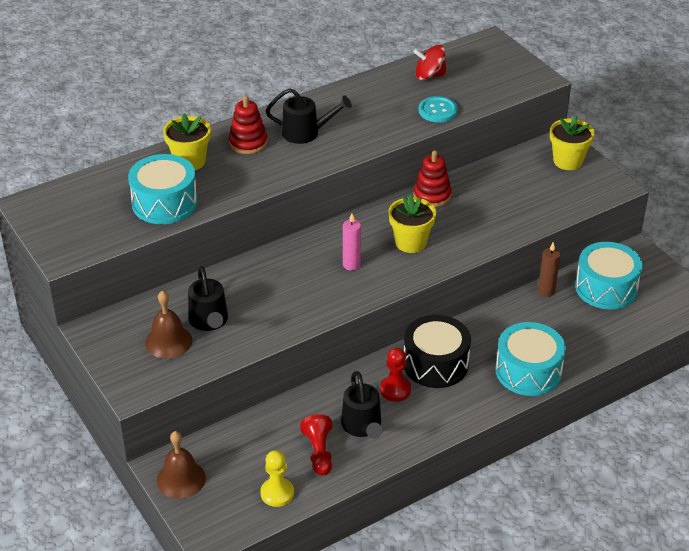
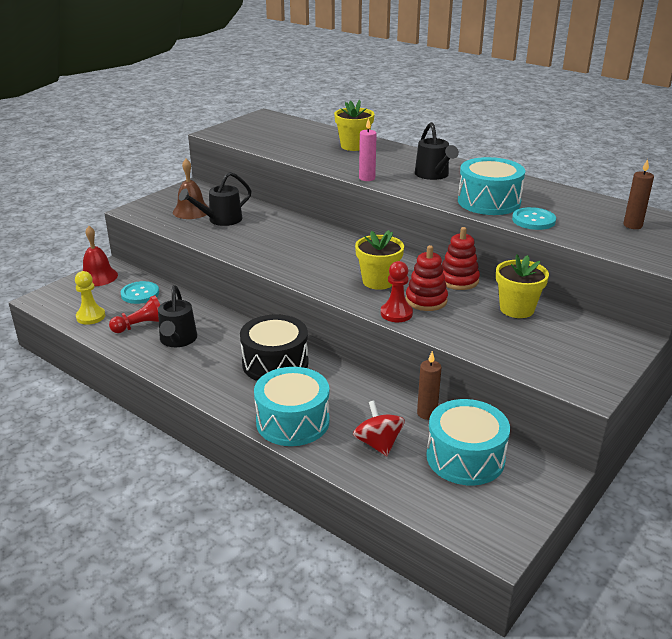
camera: 70 degrees right, 10 degrees down
(164, 203) = (296, 147): turquoise drum -> turquoise drum (489, 202)
(181, 479) = (98, 277): brown bell -> red bell
(246, 445) = (140, 294): none -> turquoise button
(248, 143) = (397, 159): red stacking toy -> red stacking toy (426, 300)
(351, 265) = (326, 260): pink candle -> pink candle (367, 178)
(362, 427) = (177, 340): black watering can -> black watering can turned 60 degrees counterclockwise
(395, 390) = (230, 348): red pawn -> red pawn (396, 313)
(429, 76) = (587, 208): red spinning top -> red spinning top (378, 444)
(472, 67) = (632, 225): none -> brown candle
(568, 161) = (601, 349): yellow flower pot -> yellow flower pot (516, 309)

